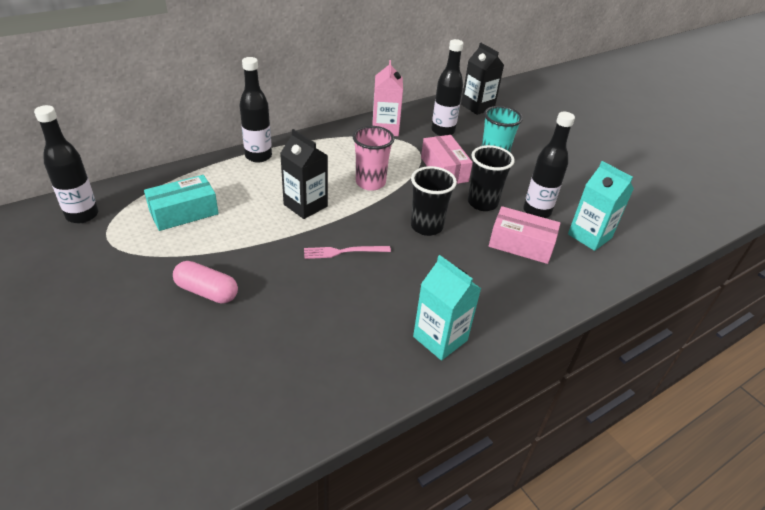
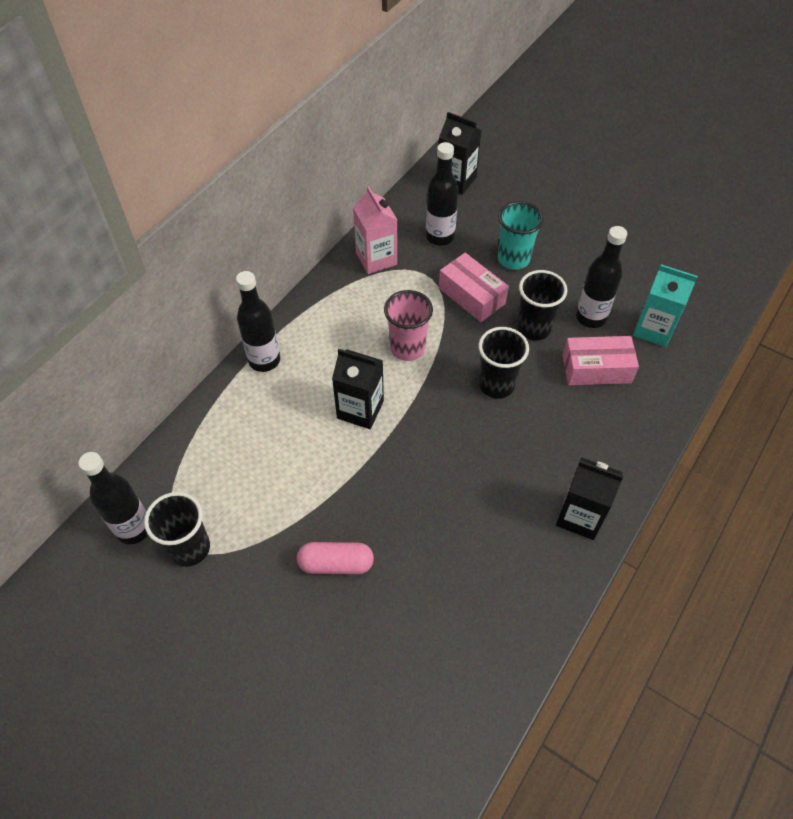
camera: 20 degrees left, 15 degrees up
(109, 241) = (190, 548): none -> black cup
(184, 212) = (240, 476): turquoise box -> none
(343, 252) = (435, 454): pink fork -> none
(440, 338) = (580, 516): turquoise carton -> black carton

